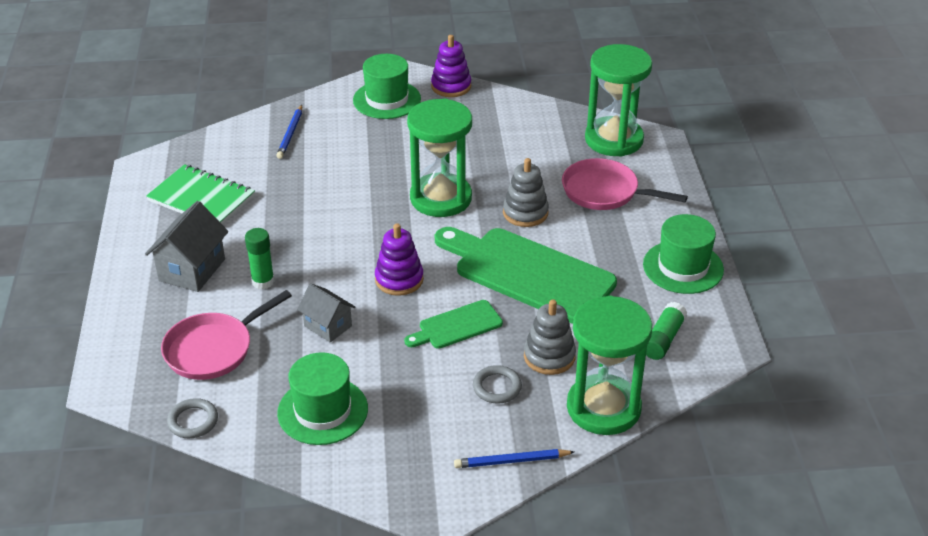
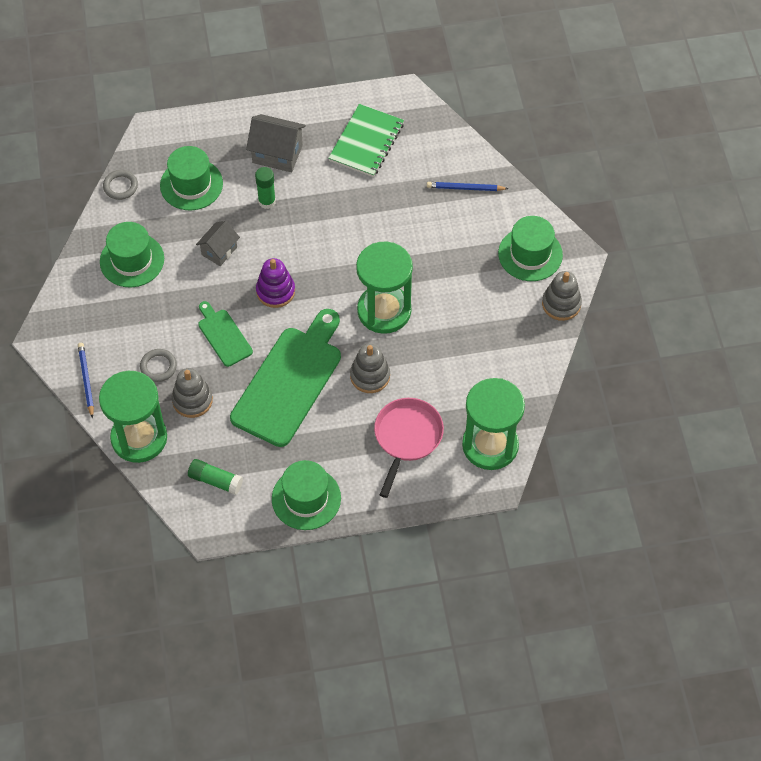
camera: 85 degrees right, 20 degrees up
(213, 349) = (191, 184): pink pan -> green hat
(451, 86) = (561, 304): purple stacking toy -> grey stacking toy

